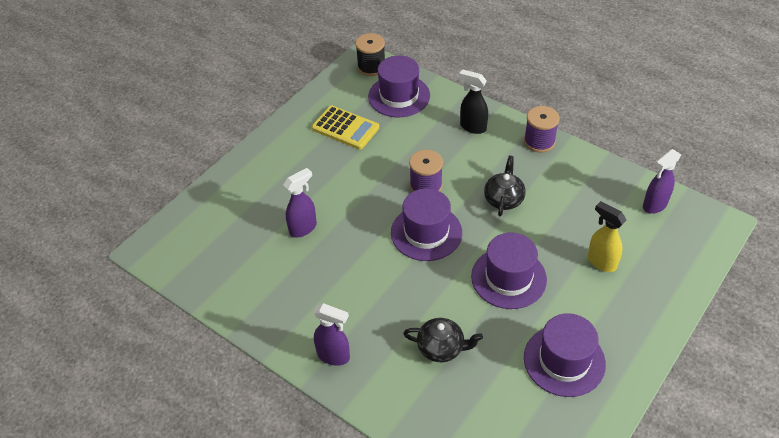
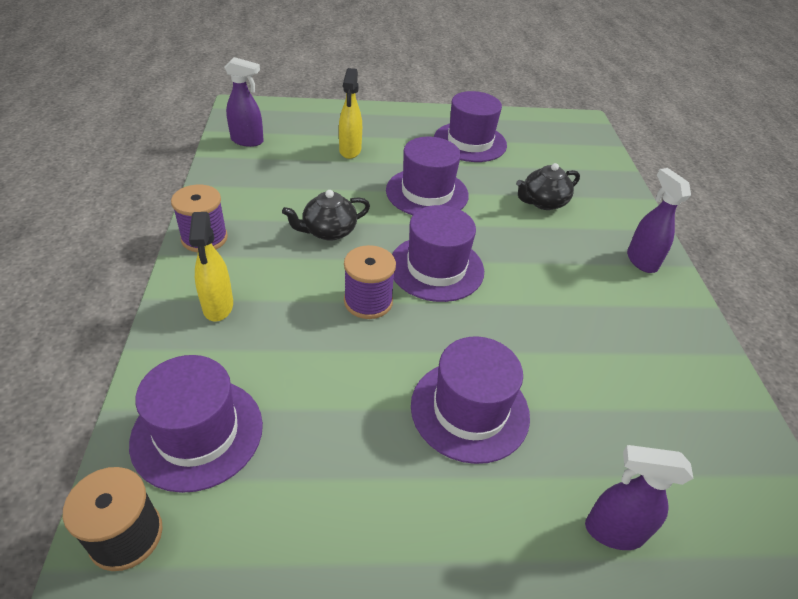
camera: 135 degrees left, 5 degrees down
(303, 228) = (555, 382): purple spray bottle -> purple spray bottle (612, 531)
(323, 185) = (469, 410): none -> purple hat
(345, 128) = (334, 461): yellow calculator -> none
(441, 348) = (543, 202): black teapot -> black teapot turned 90 degrees counterclockwise
(472, 127) = (218, 307): black spray bottle -> yellow spray bottle

